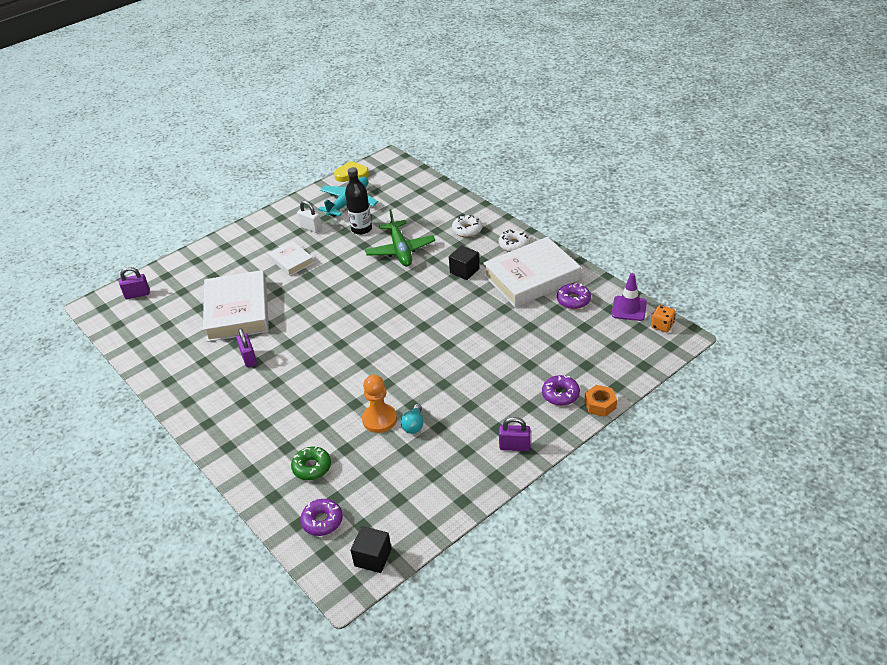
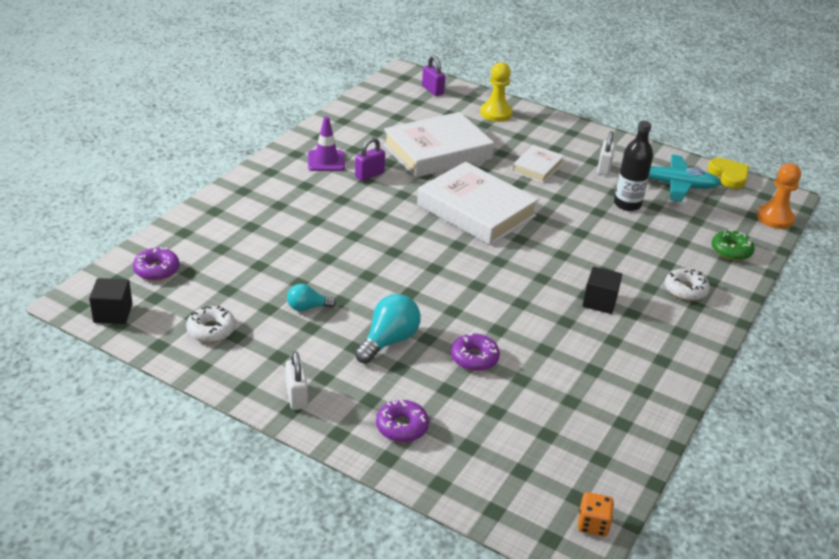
camera: 65 degrees right, 5 degrees down
(200, 265) = (496, 113): none -> yellow pawn
(312, 467) = (227, 248): green donut -> green donut (731, 251)
(379, 419) = (309, 280): orange pawn -> orange pawn (775, 218)
(400, 250) = (607, 242): green plane -> none
(469, 385) = (389, 341): none -> turquoise light bulb
(514, 245) = (683, 339): white donut -> white donut (211, 330)
(514, 446) = (296, 396): purple padlock -> white padlock
(531, 277) = (623, 366): white book -> white book (476, 210)
(573, 300) = (598, 415): purple donut -> purple donut (474, 358)
(600, 405) = (396, 470): orange nut -> none
(629, 308) = (612, 480): purple traffic cone -> purple traffic cone (326, 161)

